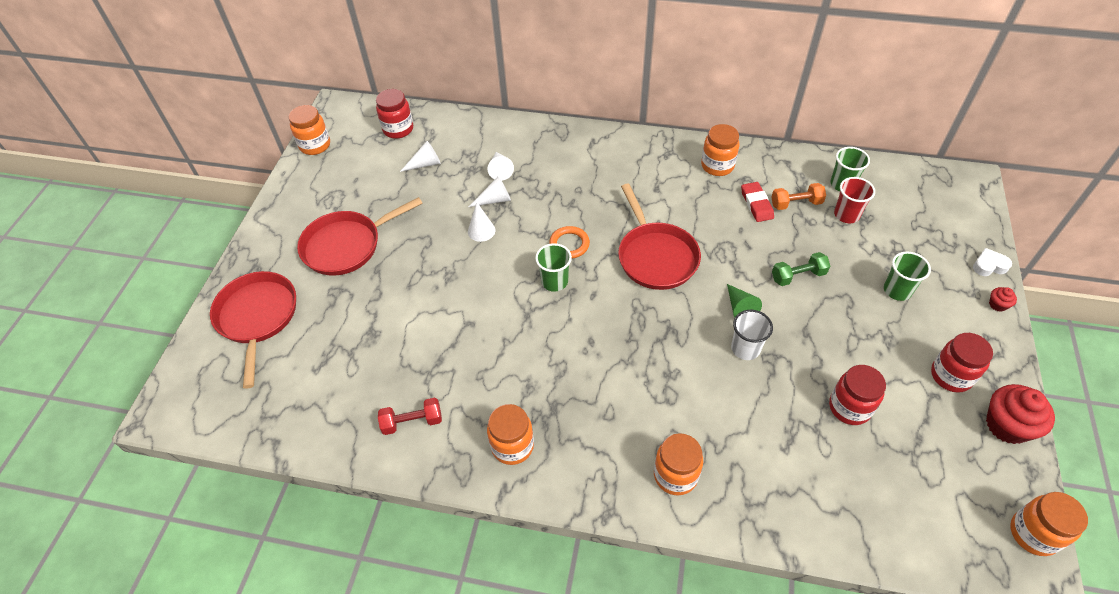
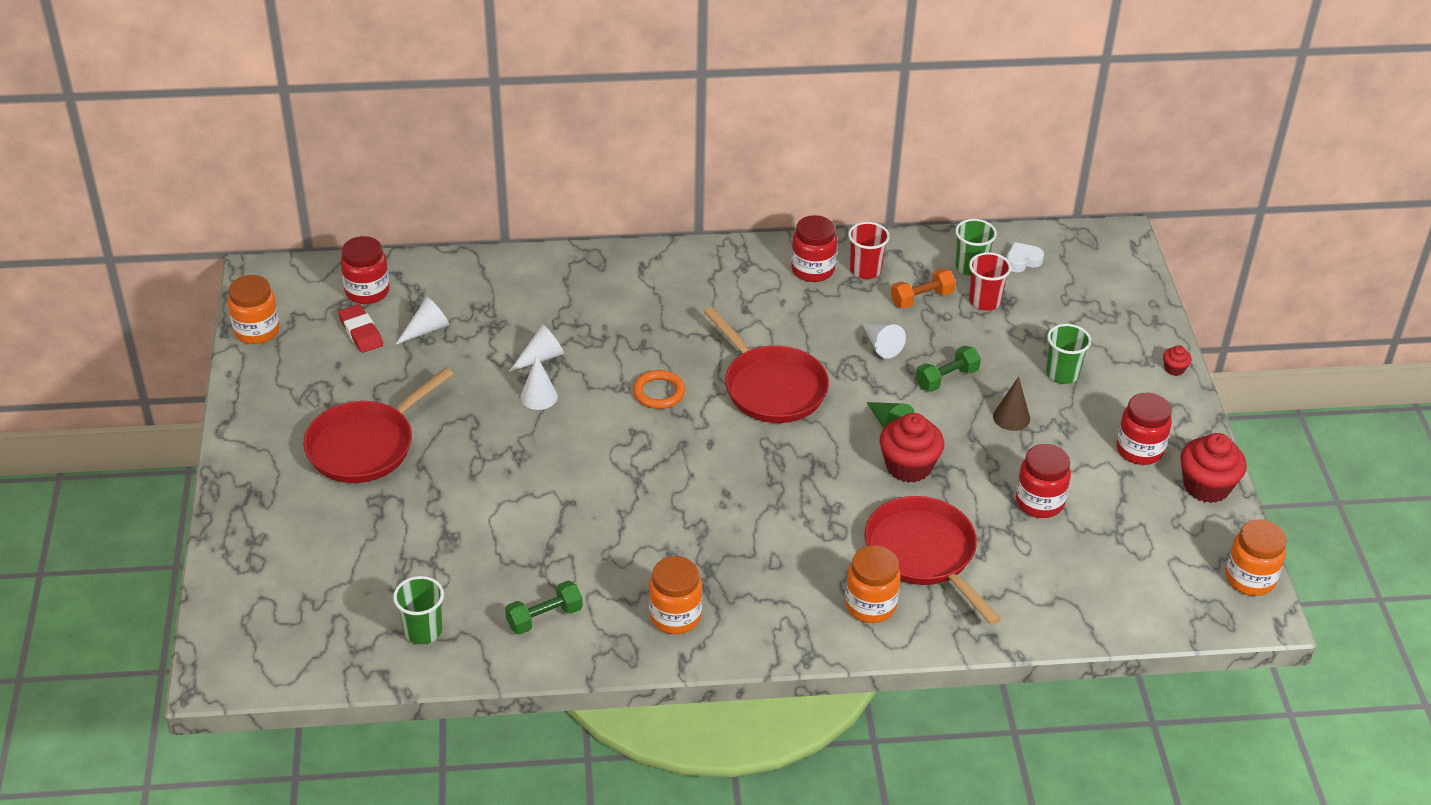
camera: 20 degrees left, 10 degrees down
(257, 317) = (287, 548): red pan -> red pan (923, 554)
(412, 422) = (544, 617): red dumbbell -> green dumbbell
(500, 170) = (532, 320): white cone -> white cone (881, 345)
(554, 281) = (657, 437): green cup -> green cup (423, 631)
(717, 166) = (812, 270): orange jar -> red jar
(745, 348) = (908, 466): white cup -> red cupcake
(756, 204) = (874, 307): red eraser -> red eraser (361, 332)
(758, 173) = (865, 270): none -> red cup
(844, 321) = (1011, 417): none -> brown cone
(989, 266) = (1157, 329): white heart -> white heart (1022, 261)

